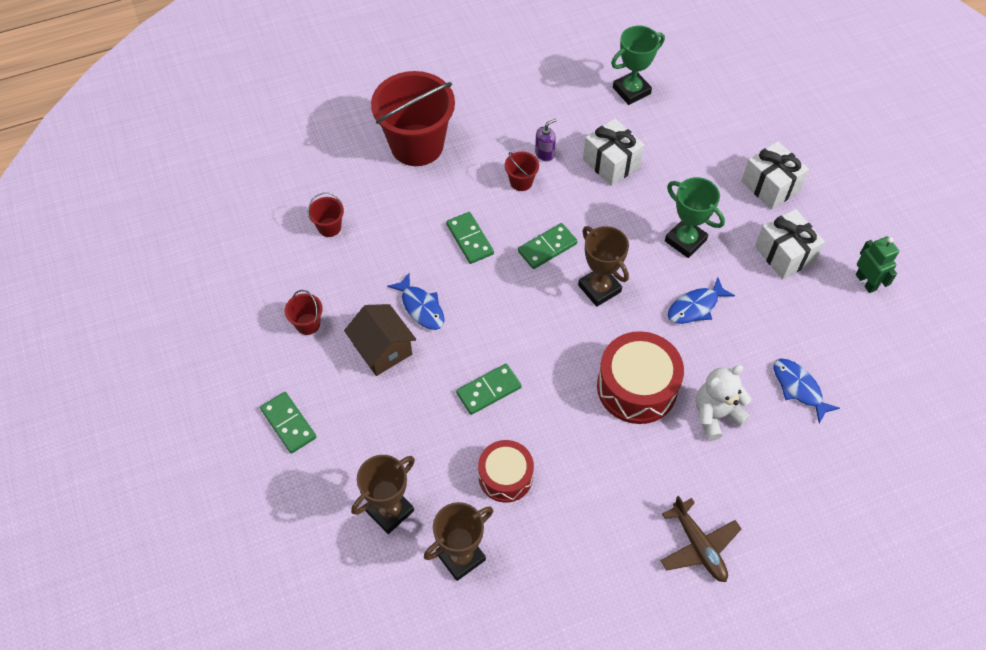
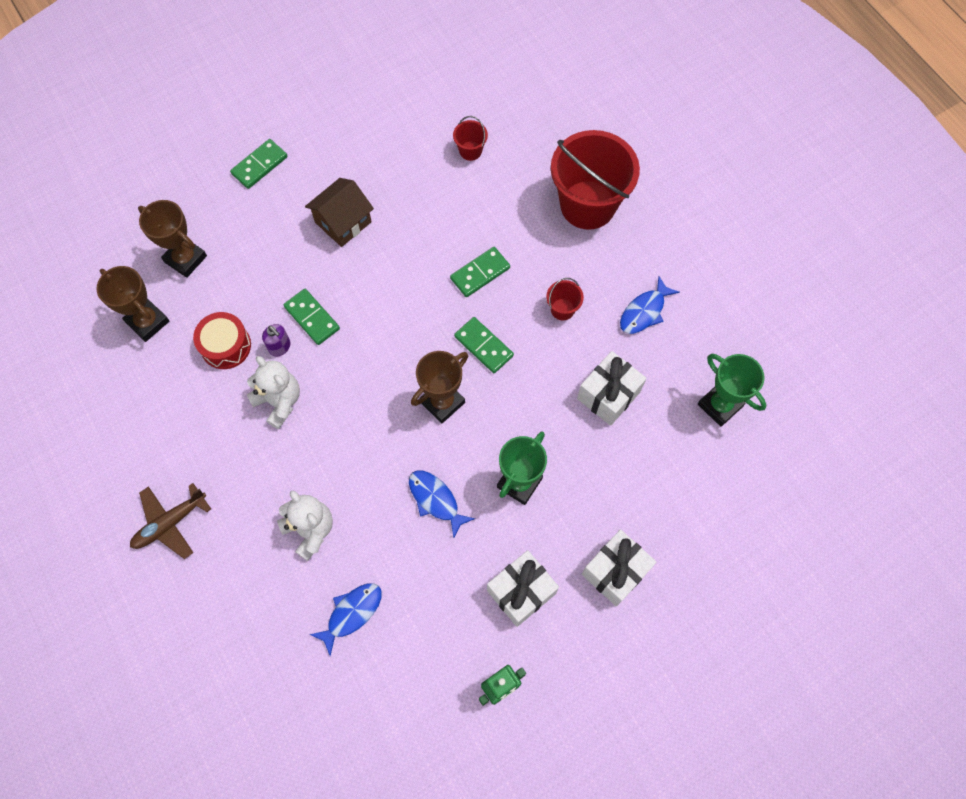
camera: 80 degrees right, 10 degrees up
(308, 324) = (361, 157): red bucket -> none
(421, 307) = (393, 245): blue fish -> blue fish (644, 311)
(544, 154) = (605, 326): purple soap dispenser -> purple soap dispenser (280, 347)
(577, 430) = (279, 401): none -> white teddy bear
(637, 387) = (332, 450): red drum -> none

